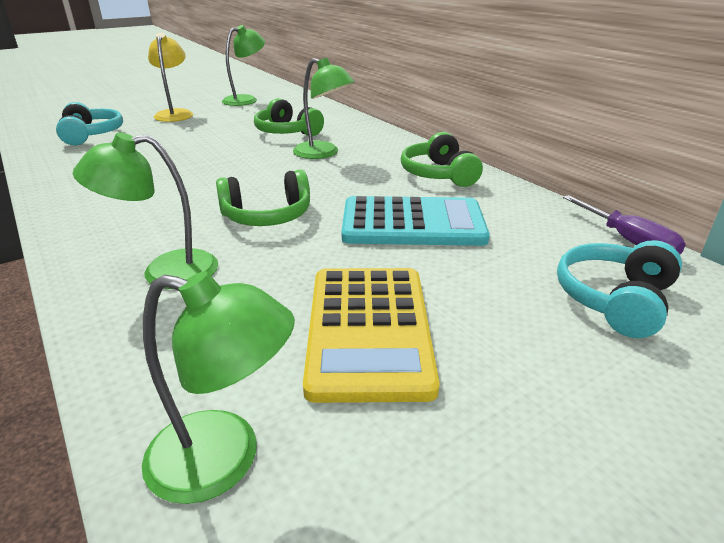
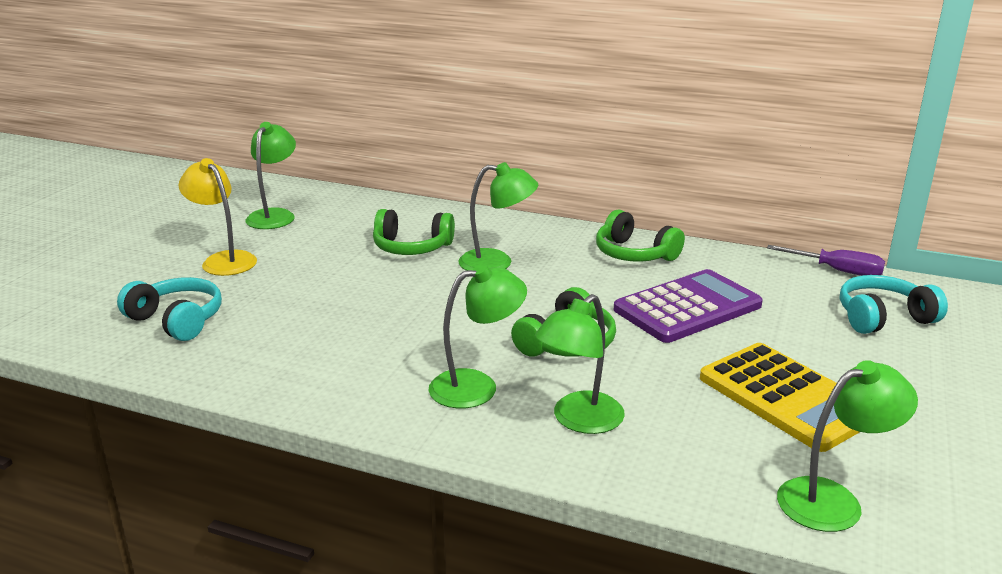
camera: 35 degrees left, 5 degrees down
(153, 221) = (477, 386): none -> green lamp
(412, 223) = (687, 308): turquoise calculator -> purple calculator
(615, 300) = (883, 318): turquoise headphones -> turquoise headphones turned 75 degrees clockwise

